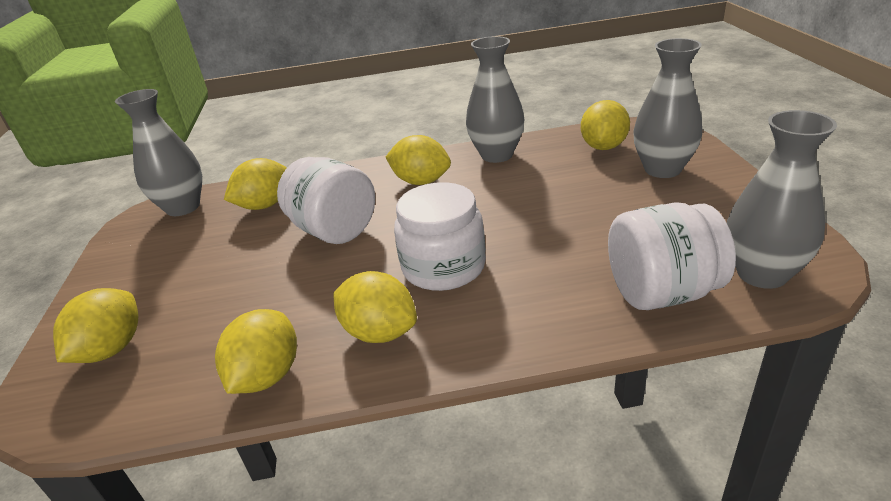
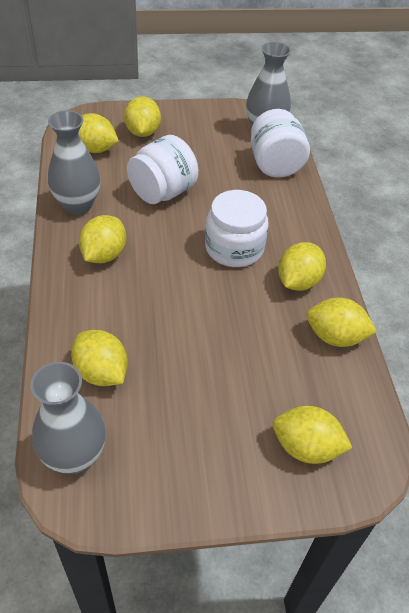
camera: 95 degrees left, 15 degrees up
(334, 230) = (167, 312): white jar -> white jar (162, 192)
(662, 169) = (143, 132): grey vase -> yellow lemon

